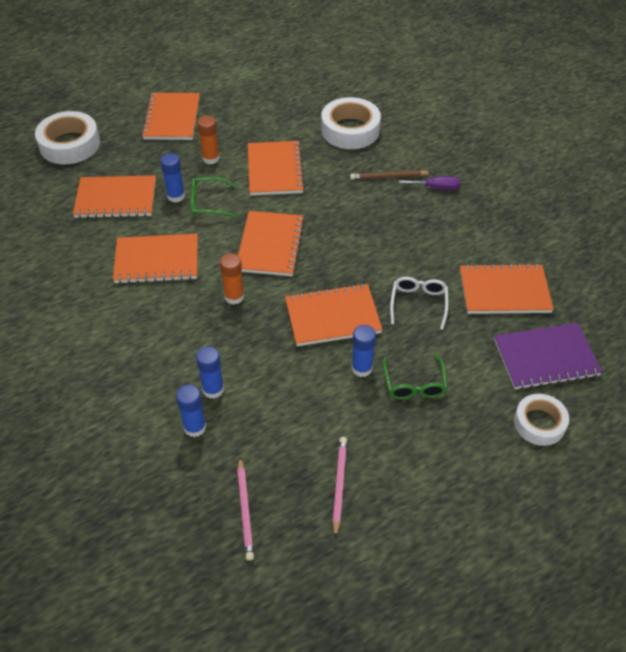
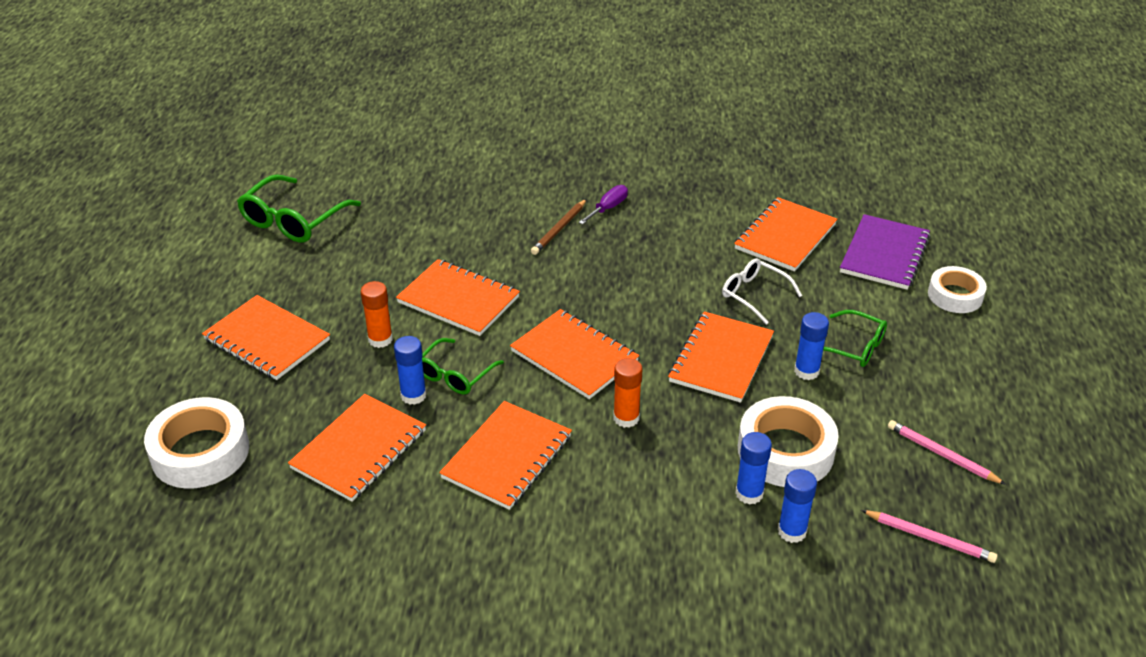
camera: 55 degrees left, 10 degrees down
(280, 70) = (293, 220): none -> green glasses
(350, 130) = (457, 219): white tape -> white tape (785, 451)

